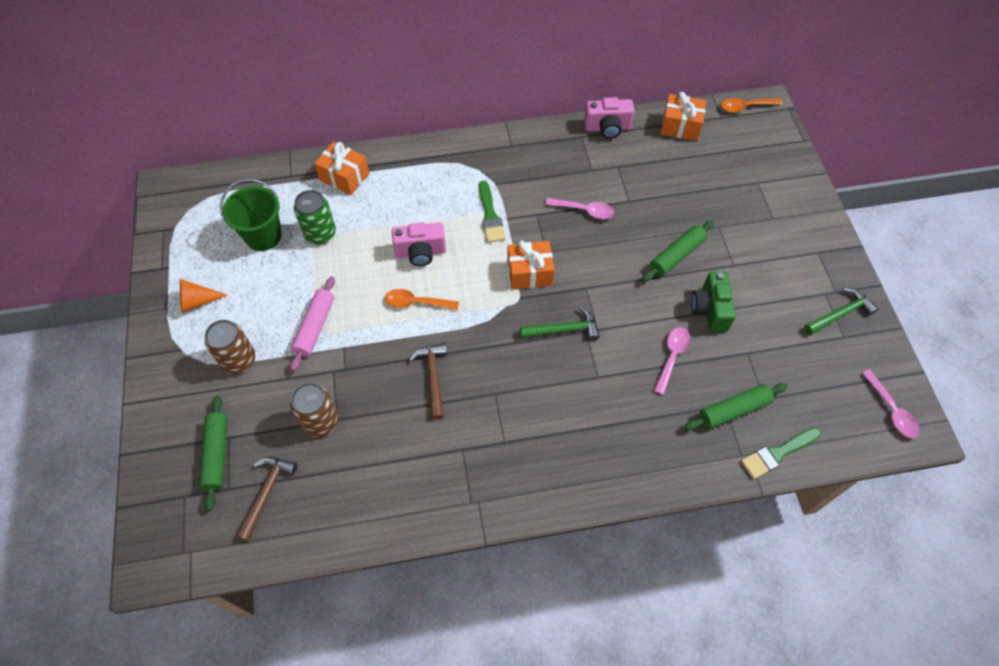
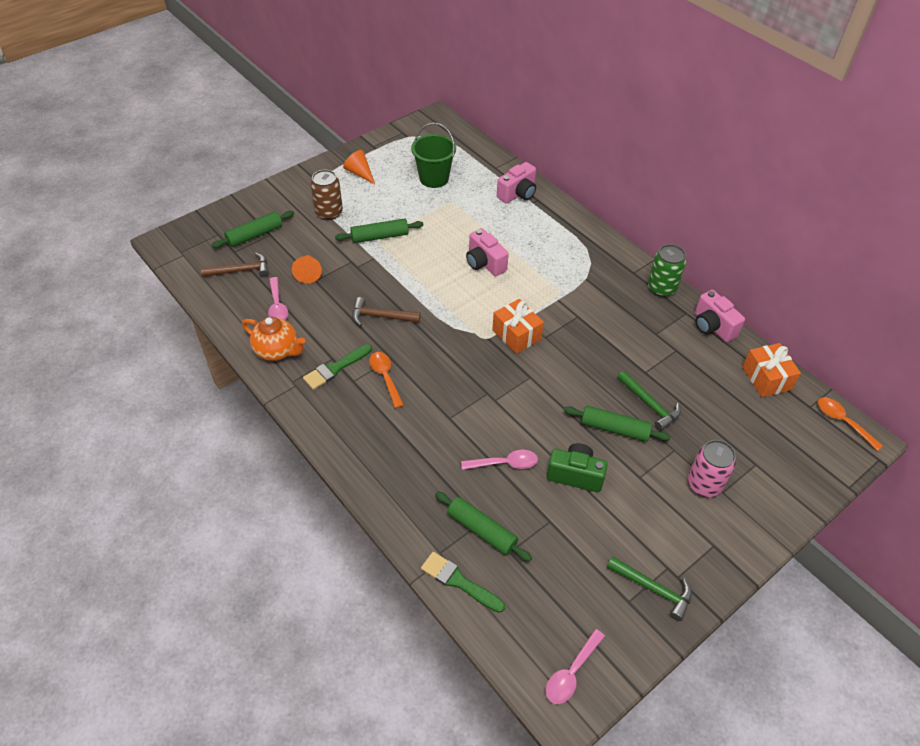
camera: 60 degrees right, 10 degrees down
(315, 327) = (380, 237): pink rolling pin -> green rolling pin
(320, 233) = (458, 204): green can -> green can (661, 288)
(321, 421) = (308, 273): brown can -> orange cone
(344, 177) = (517, 194): orange gift -> pink camera
(416, 302) = (438, 280): orange spoon -> orange spoon (385, 377)
(418, 501) = (277, 351): none -> orange teapot
(433, 377) = (381, 316): brown hammer -> brown hammer turned 135 degrees counterclockwise
(490, 216) = (552, 288): green brush -> green brush (335, 368)
(563, 329) = (478, 378): green hammer -> green hammer (649, 404)
(584, 210) = (608, 345): pink spoon -> pink spoon (277, 305)
(710, 309) = (575, 475): green camera -> green camera turned 45 degrees clockwise
(760, 226) = (704, 484): none -> pink can

